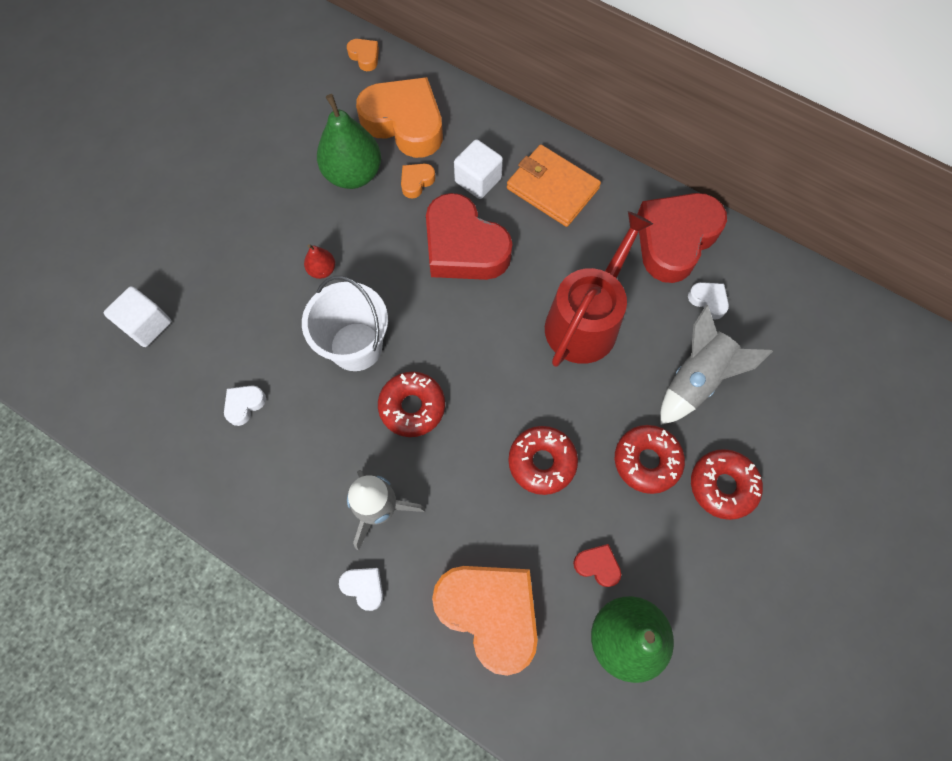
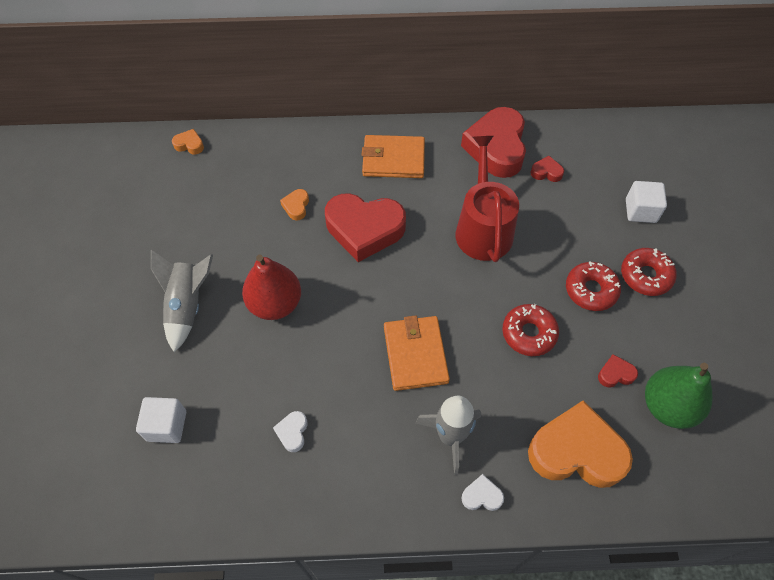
camera: 35 degrees left, 10 degrees down
(322, 270) = (275, 304): red pear -> red pear, size x2.14
(353, 174) = (245, 226): green pear -> none
(356, 346) = (343, 340): white bucket -> none
(405, 123) = (256, 173): orange heart -> none
(412, 407) = (415, 354): red donut -> orange wallet
(478, 180) = (339, 182): white cube -> white cube (640, 211)
(696, 379) = (578, 223): grey rocket -> grey rocket (187, 306)
(708, 301) = (546, 172): white heart -> red heart

